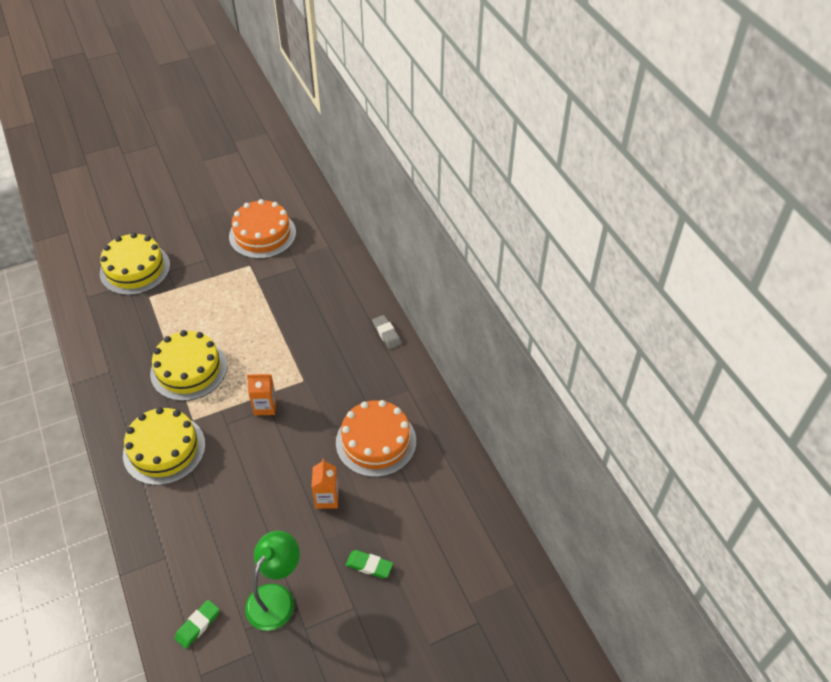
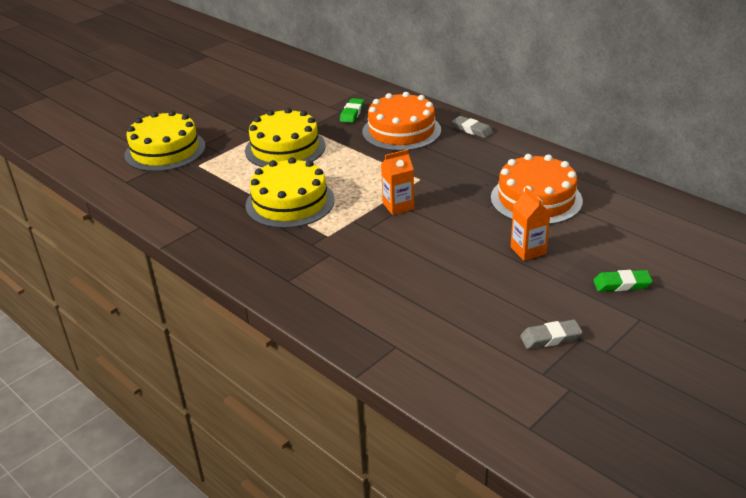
camera: 20 degrees left, 15 degrees down
(164, 449) = (316, 265): yellow cake -> yellow cake (285, 148)
(197, 625) = (485, 388): green eraser -> green eraser (352, 113)
(262, 234) = (284, 99): orange cake -> orange cake (401, 131)
(276, 597) = (550, 338): green lamp -> grey eraser

